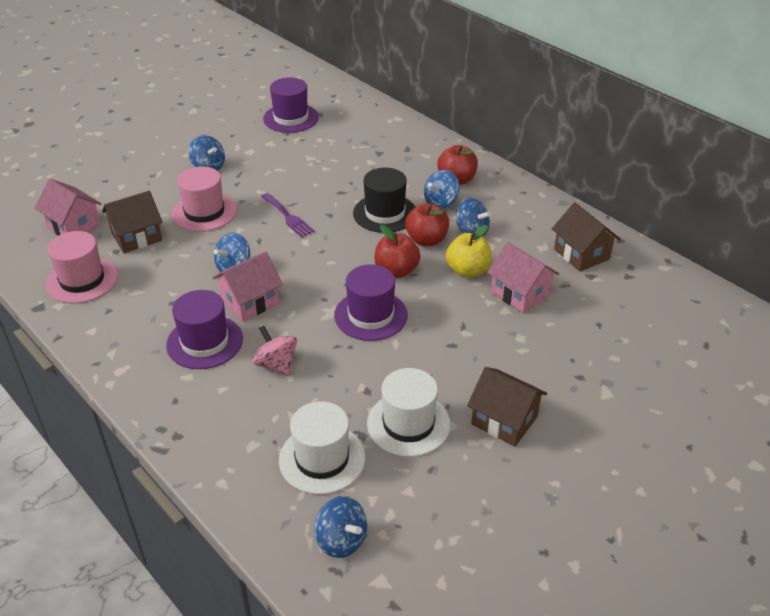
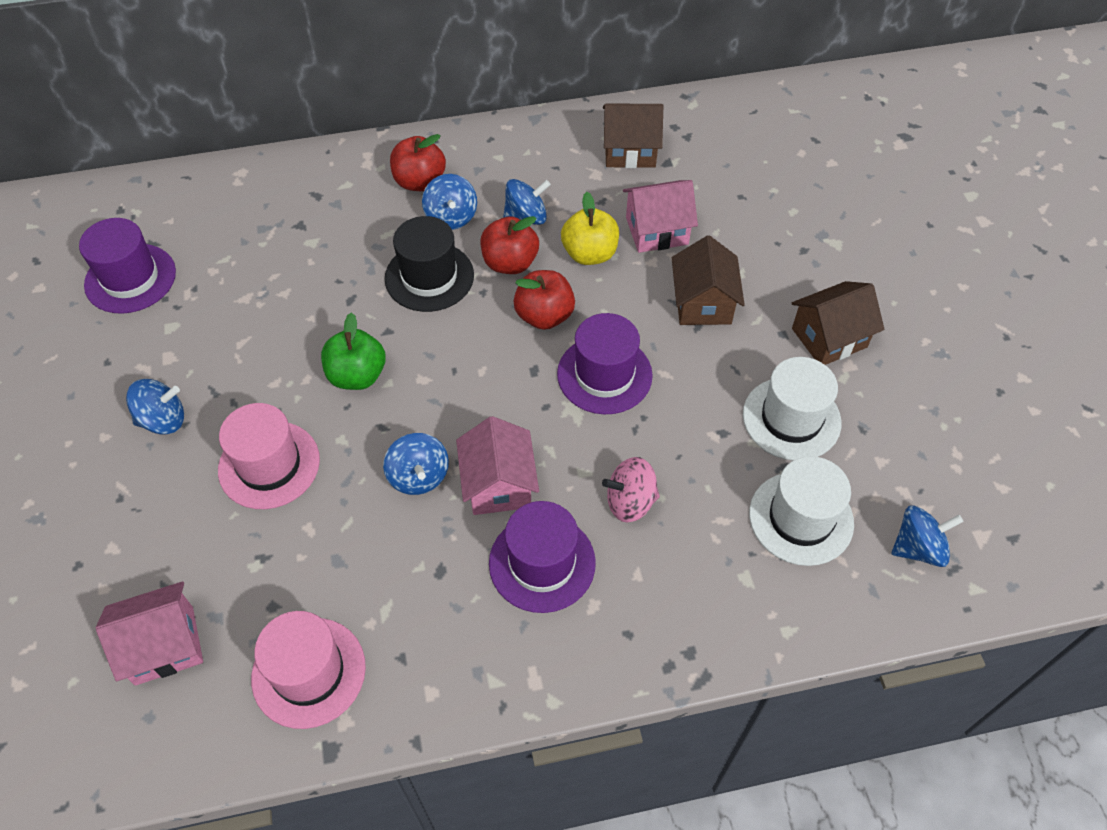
camera: 60 degrees left, 15 degrees up
(136, 237) = (260, 568): brown house -> brown house (703, 303)
(288, 217) = (357, 375): purple fork -> green apple

